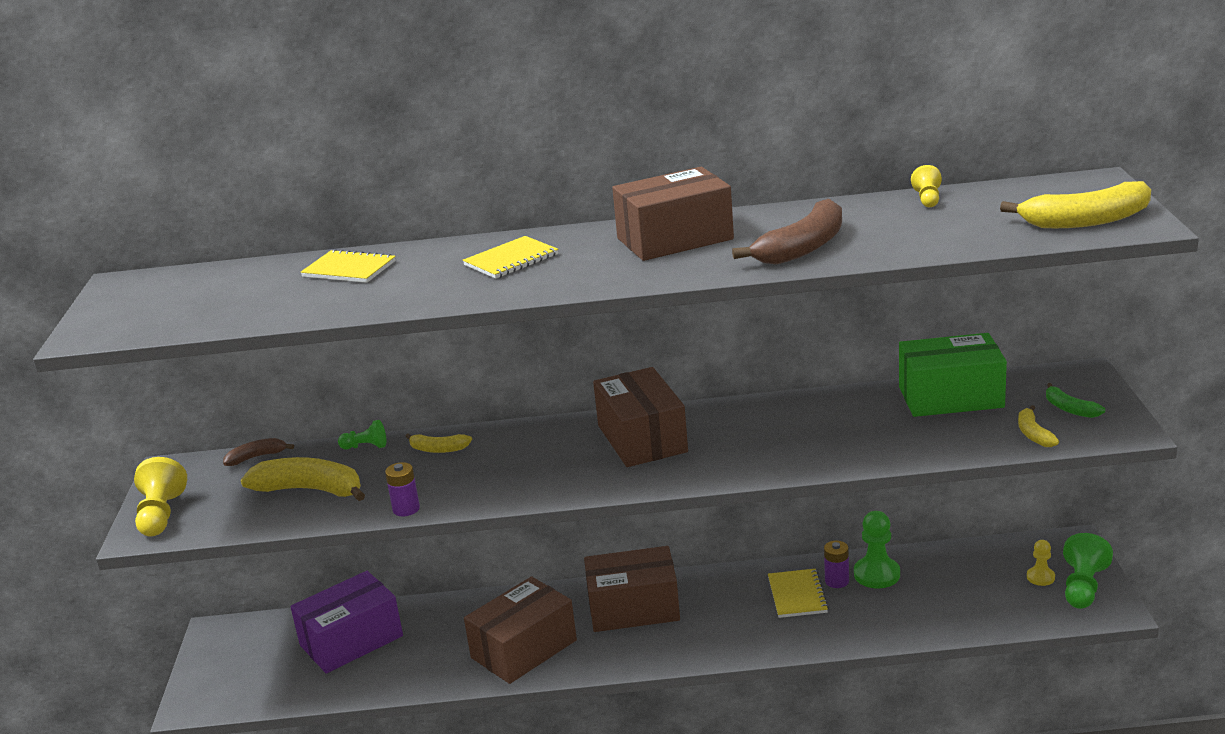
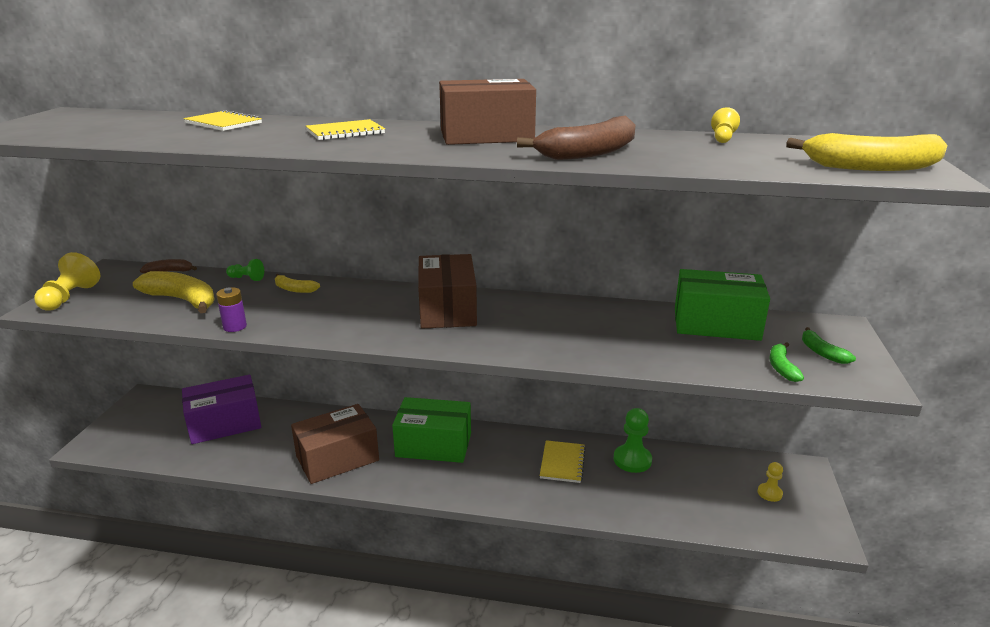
camera: 10 degrees right, 0 degrees up
(633, 608) = (433, 445): brown box -> green box
(837, 581) = (598, 458): purple battery -> none
(1033, 434) = (781, 367): yellow banana -> green banana
(1083, 587) = (805, 510): green pawn -> none

